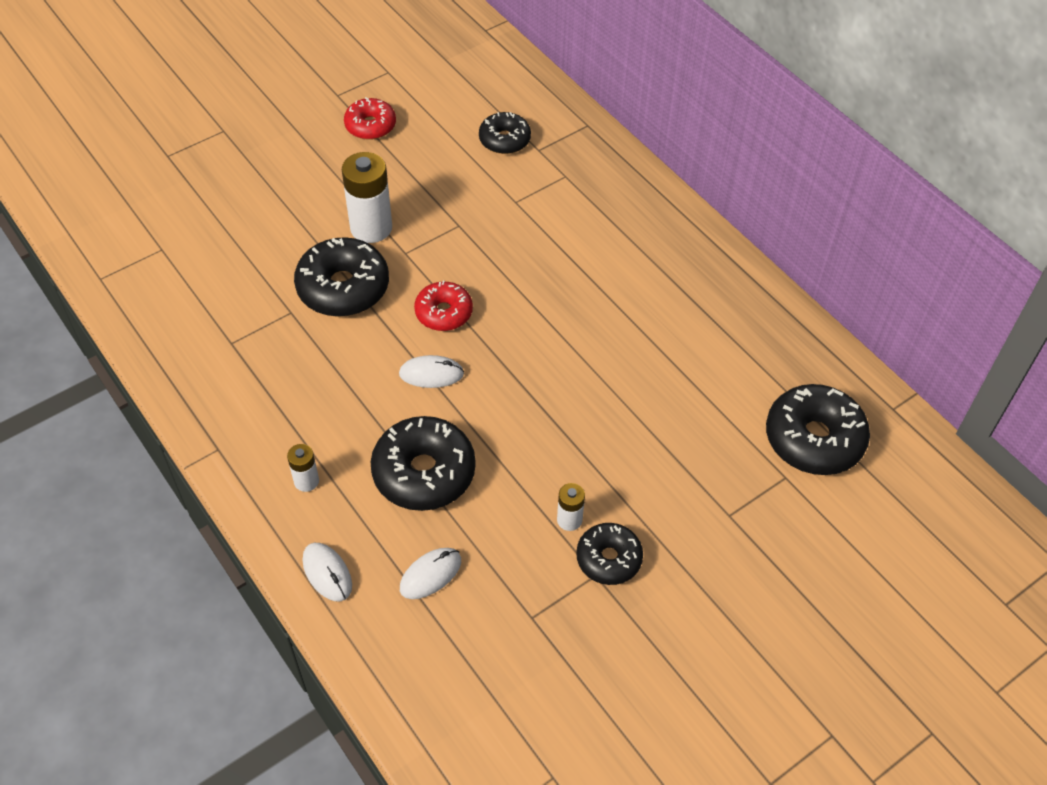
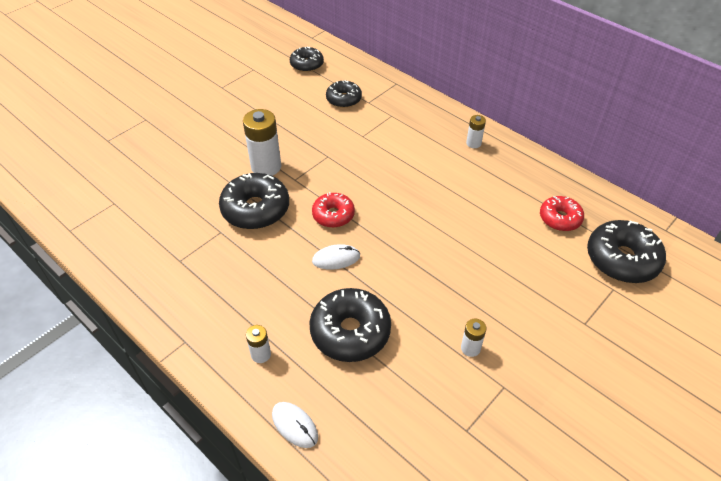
camera: 10 degrees left, 5 degrees down
(370, 126) = (249, 103): red donut -> red donut (560, 218)
(430, 574) = (377, 411): white mouse -> none
(608, 559) = (509, 372): black donut -> black donut (307, 64)
(669, 237) = (473, 143): none -> white battery

